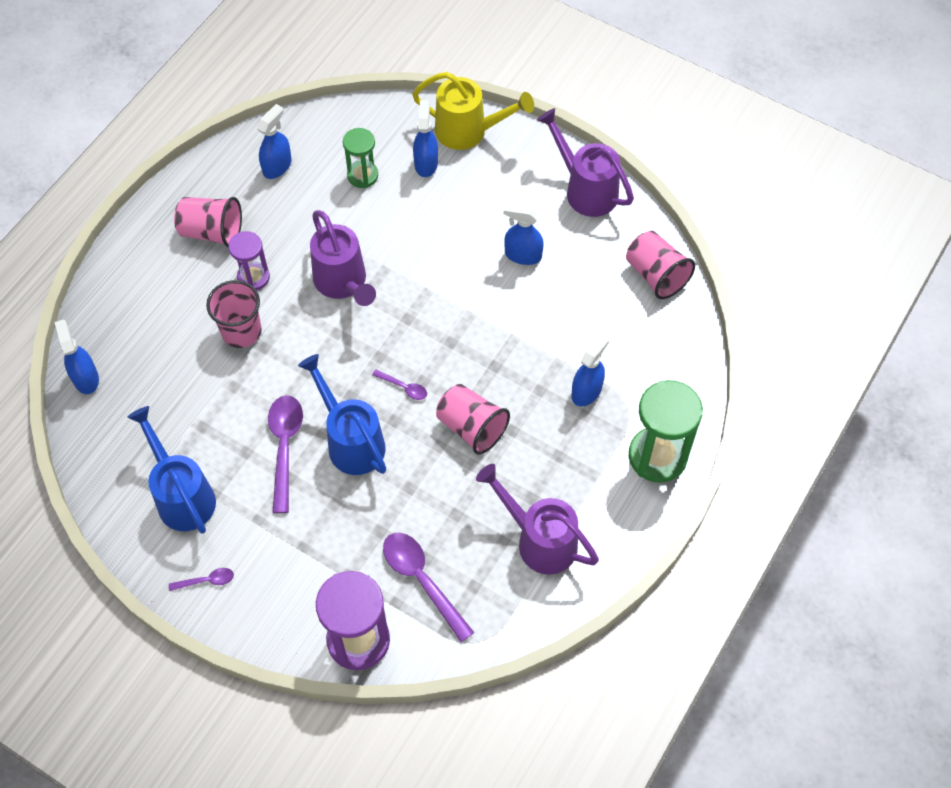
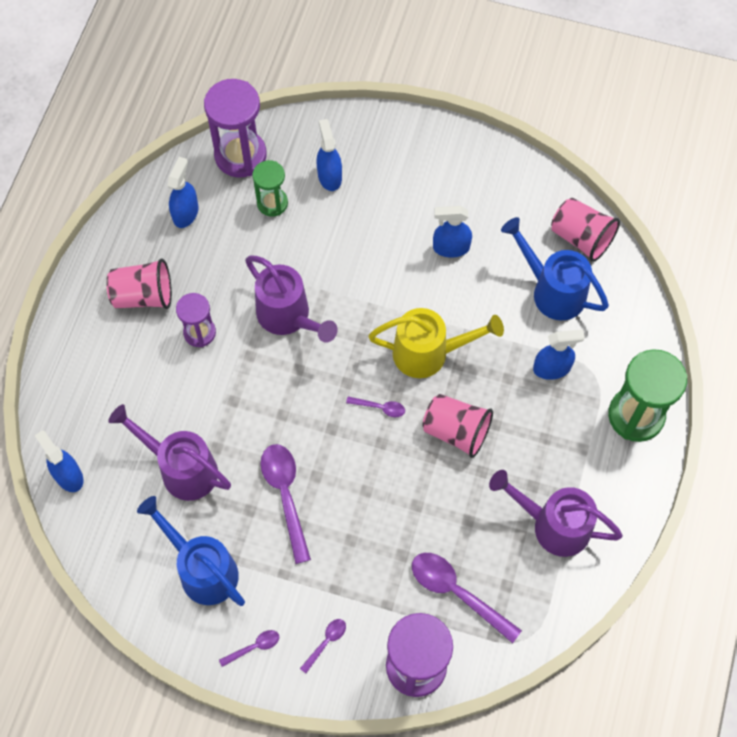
camera: 15 degrees left, 5 degrees up
(241, 331) = (206, 390): pink cup -> none
(277, 594) = (326, 642): none -> purple spoon
(347, 126) = (240, 155): none -> purple hourglass
(351, 441) = (347, 473): blue watering can -> blue watering can (552, 290)
(468, 131) = (360, 134): yellow watering can -> yellow watering can (429, 353)
(586, 189) = (489, 167): purple watering can -> purple watering can (182, 468)
(586, 391) = (552, 368): blue spray bottle -> blue spray bottle turned 60 degrees clockwise

